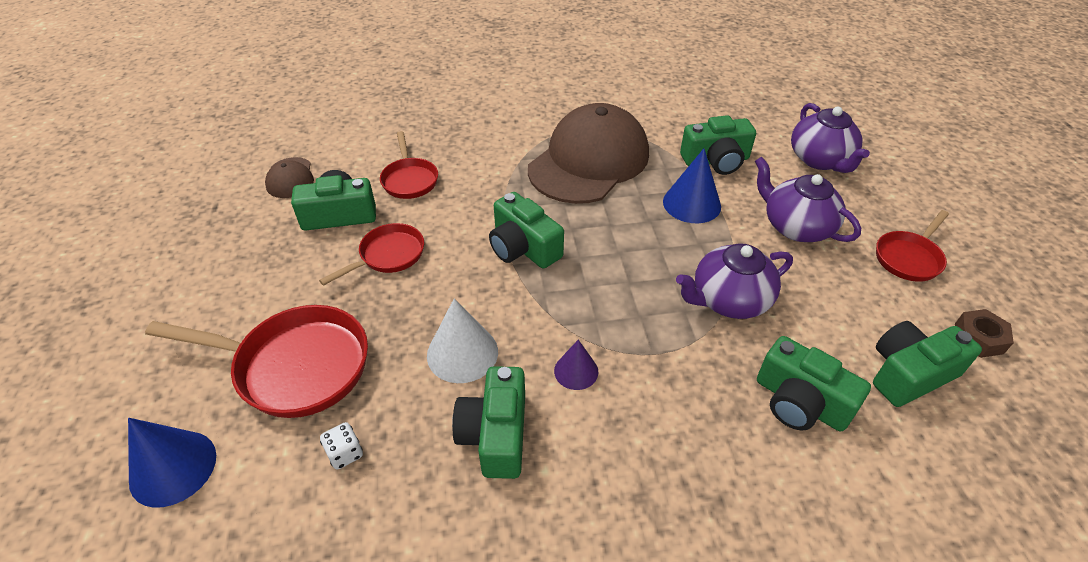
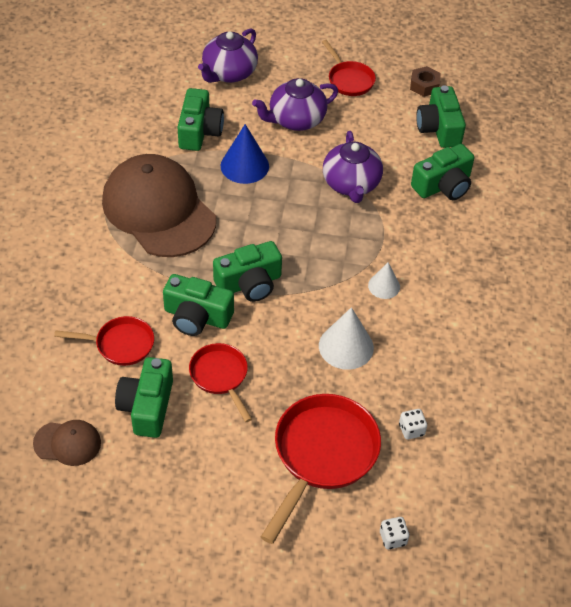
camera: 75 degrees left, 5 degrees up
(173, 468) = (393, 538): blue cone -> white dice
(495, 434) = (421, 342): green camera -> green camera (197, 317)
(576, 371) = (384, 286): purple cone -> white cone
(820, 160) = (229, 73): purple teapot -> purple teapot turned 120 degrees clockwise

